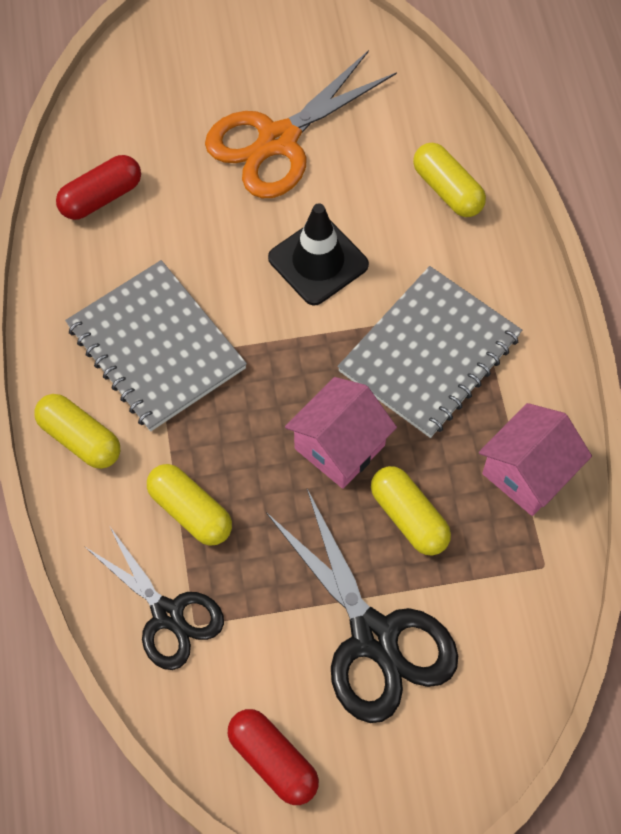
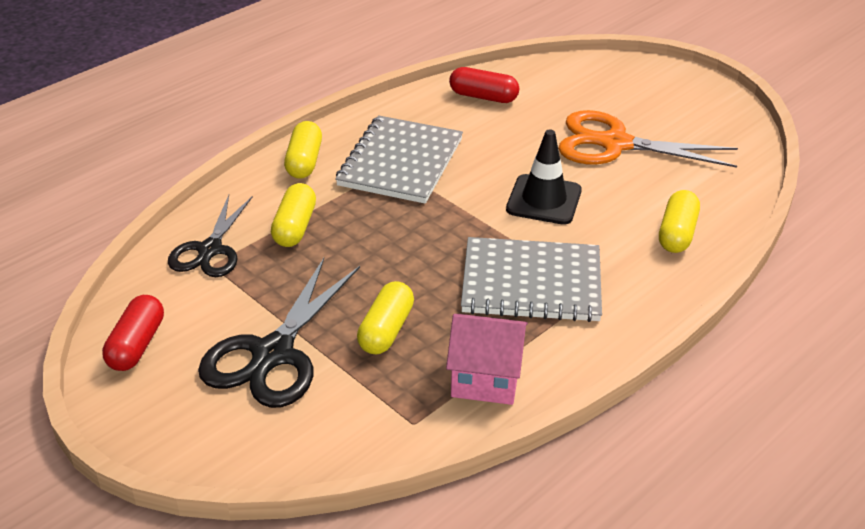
camera: 55 degrees right, 25 degrees down
(339, 447) = (409, 272): pink house -> none

